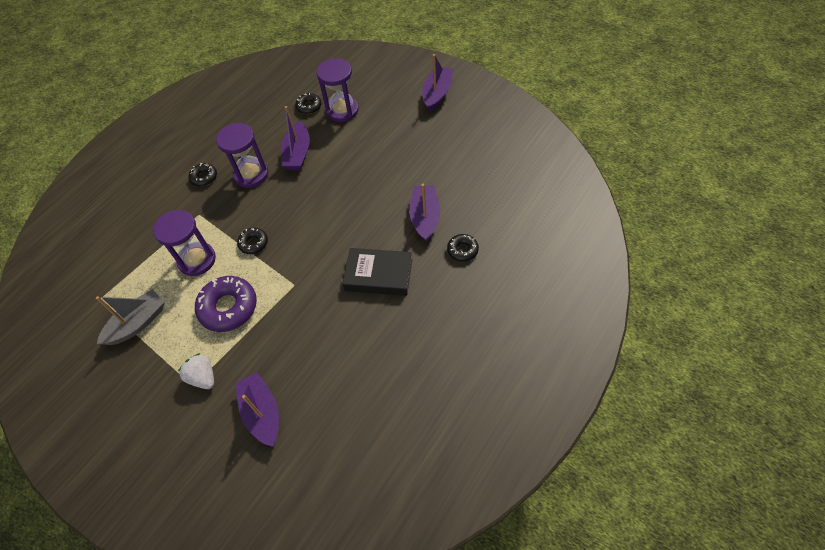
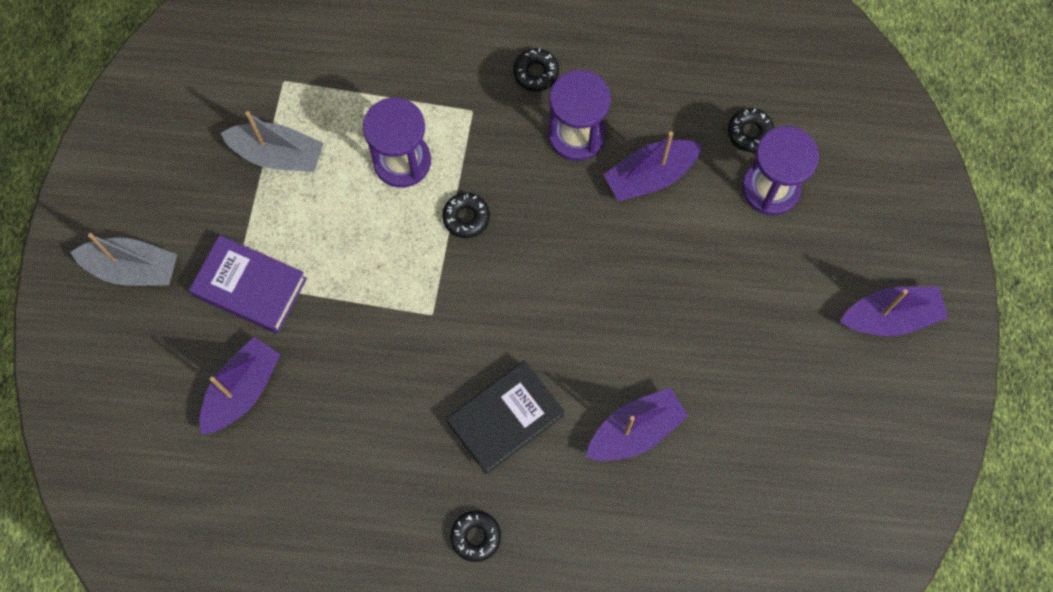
camera: 55 degrees right, 15 degrees up
(134, 446) = (132, 268): none -> grey boat
(203, 377) = (250, 287): white strawberry -> purple book
(228, 307) = (356, 252): purple donut -> none
(378, 275) = (505, 419): black book -> black book turned 75 degrees clockwise
(462, 250) = (607, 515): black donut -> black donut (475, 536)

